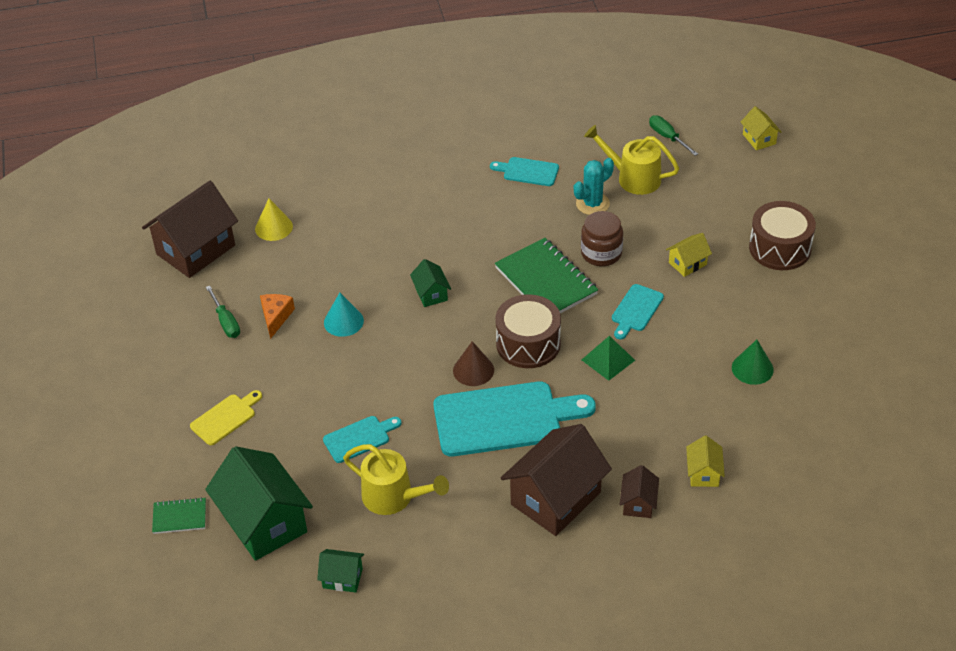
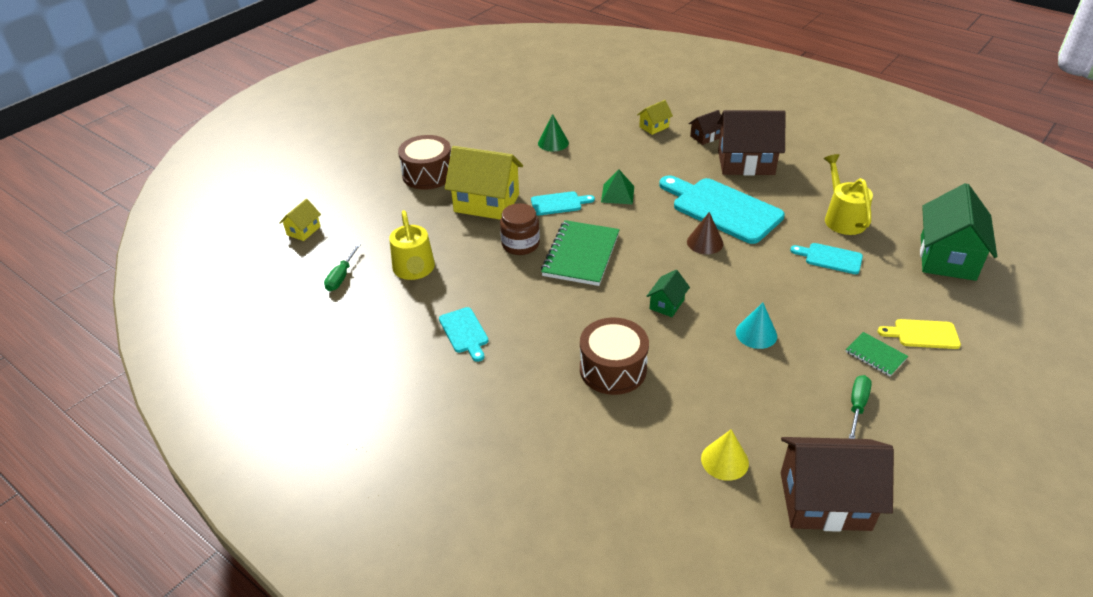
camera: 130 degrees left, 5 degrees down
(179, 517) = (1012, 298): green notebook -> green notebook (875, 355)
(276, 317) = (808, 377): orange cheese -> none
(342, 578) = (918, 205): green house -> none
(528, 344) = (649, 232): brown drum -> brown drum (613, 369)
(592, 204) = (469, 275): turquoise cactus -> none
(687, 263) = (486, 203): yellow house -> yellow house, size x2.12

